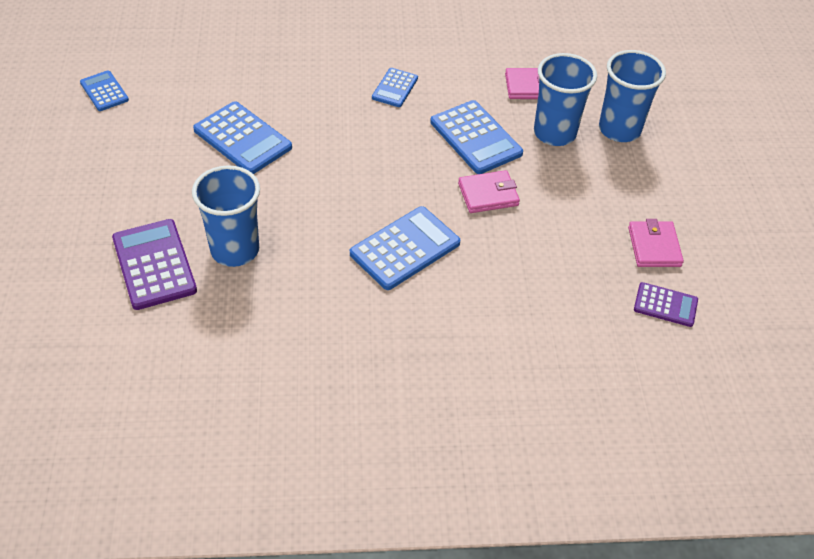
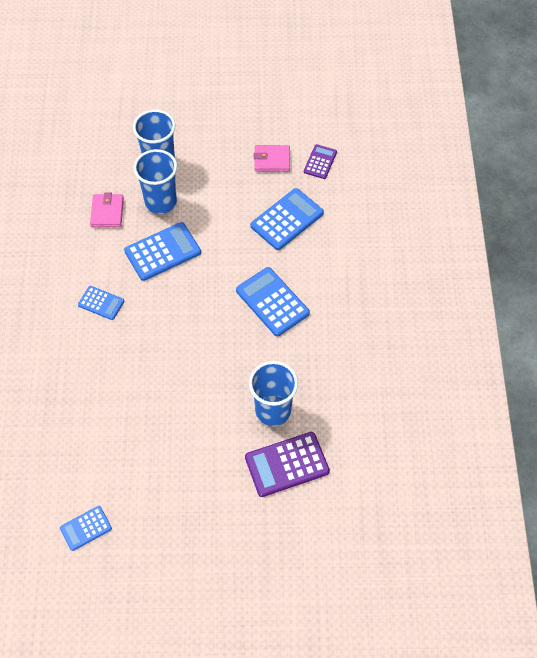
camera: 85 degrees left, 10 degrees up
(242, 139) = (154, 412): blue calculator -> blue calculator (287, 219)
(488, 194) = (222, 248): pink wallet -> none

